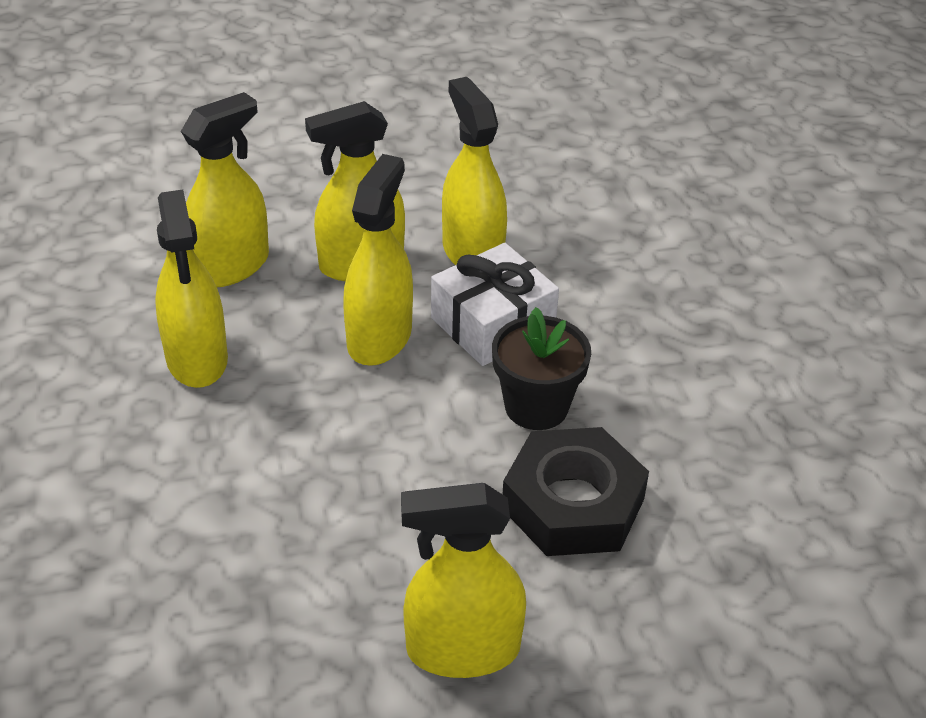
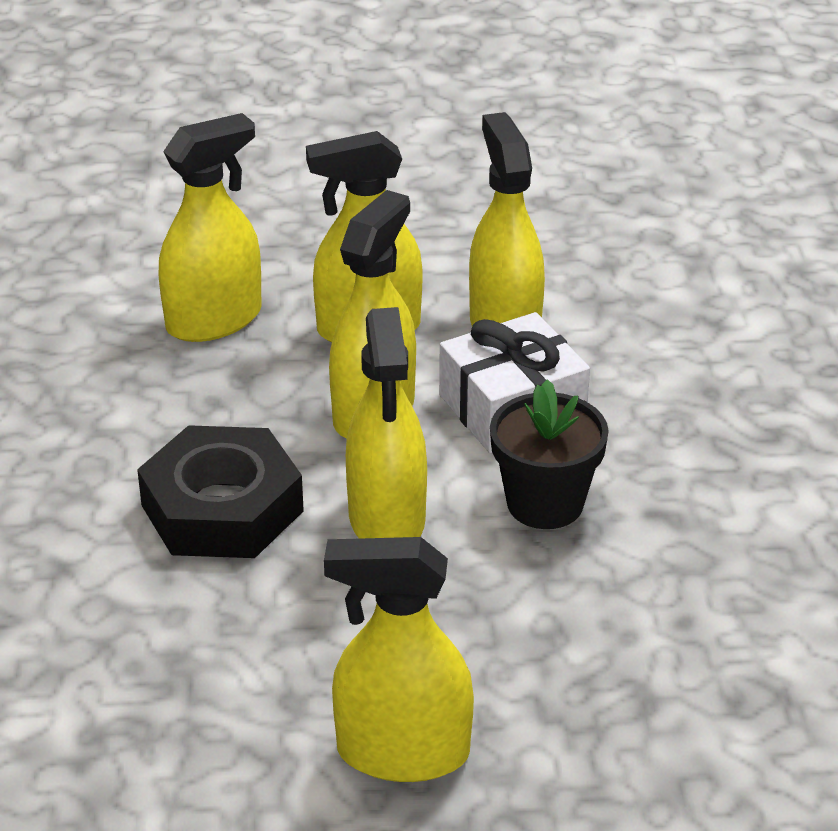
camera: 10 degrees right, 5 degrees down
(197, 359) = (157, 417): yellow spray bottle -> yellow spray bottle (387, 519)
(573, 503) = (565, 612): black nut -> black nut (222, 508)

